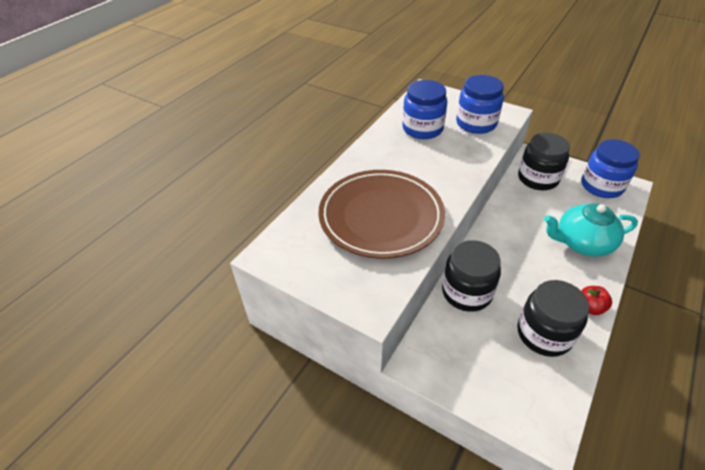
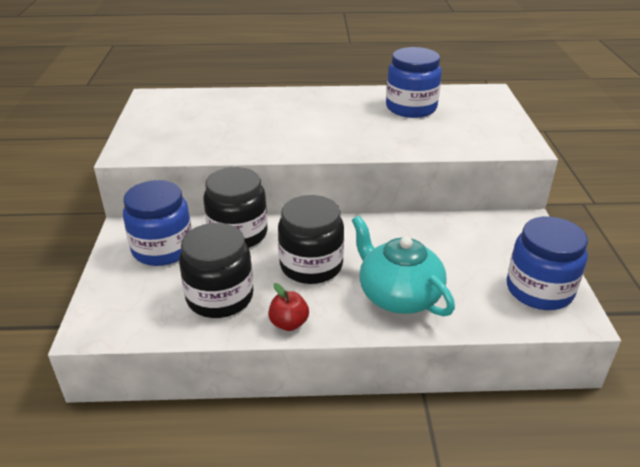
camera: 55 degrees right, 10 degrees down
(381, 217) = (246, 125): brown plate -> none
(476, 123) = (466, 132): blue jar -> blue jar (163, 249)
(538, 178) = (483, 235): black jar -> black jar (311, 265)

